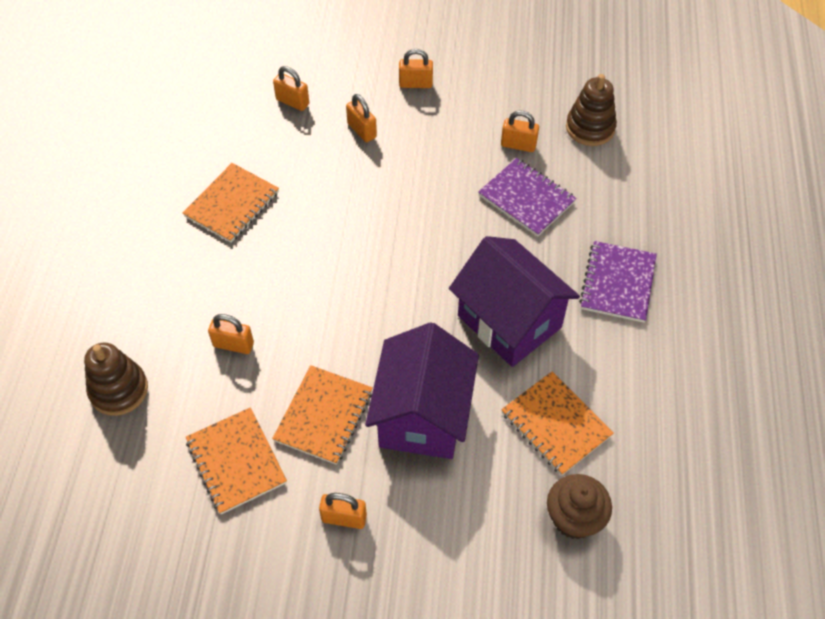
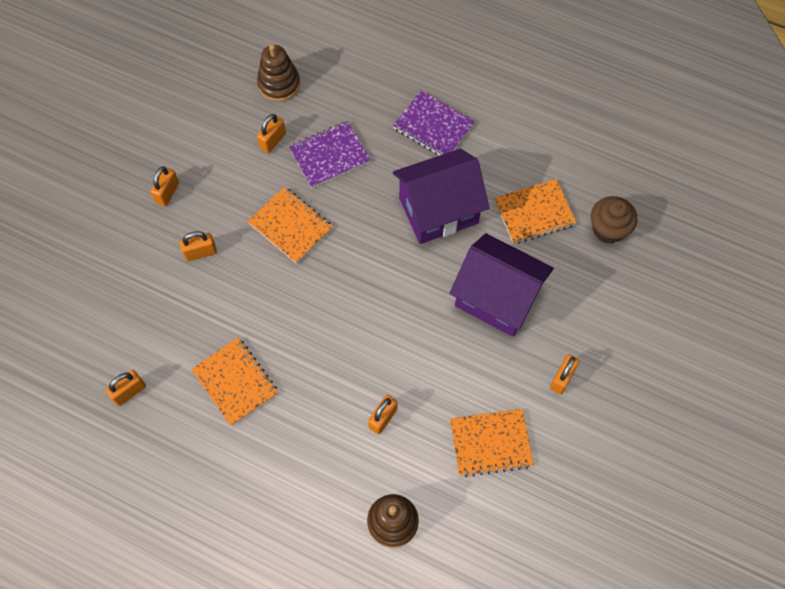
camera: 70 degrees left, 10 degrees up
(292, 102) = (138, 299): orange padlock -> orange padlock (129, 392)
(324, 416) = (473, 367): orange notebook -> orange notebook (290, 226)

